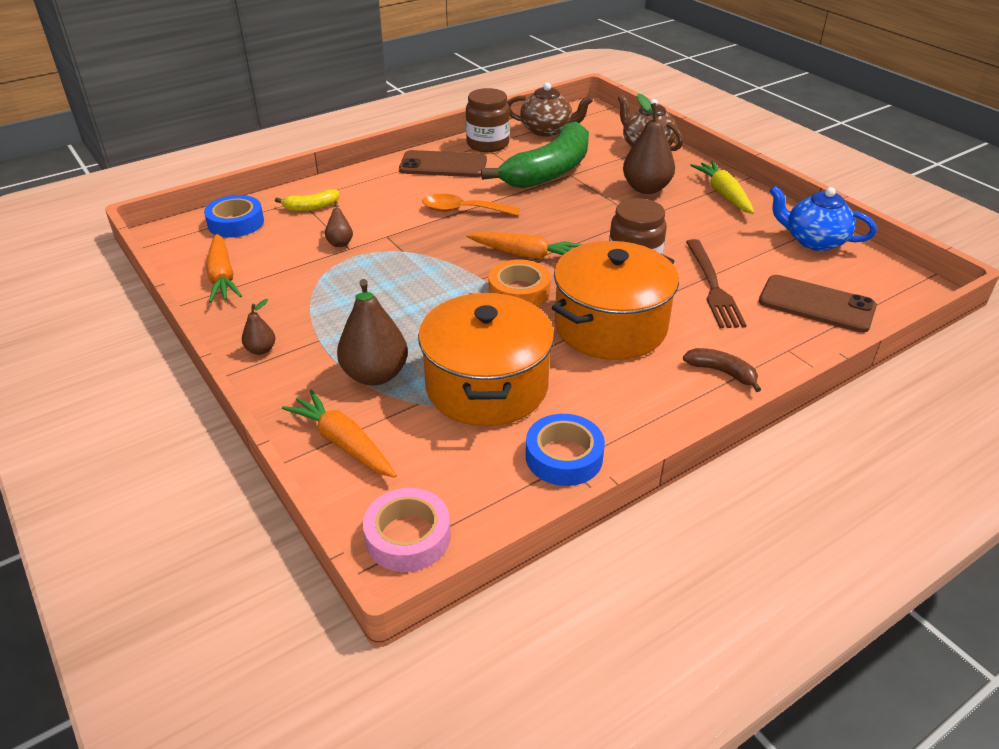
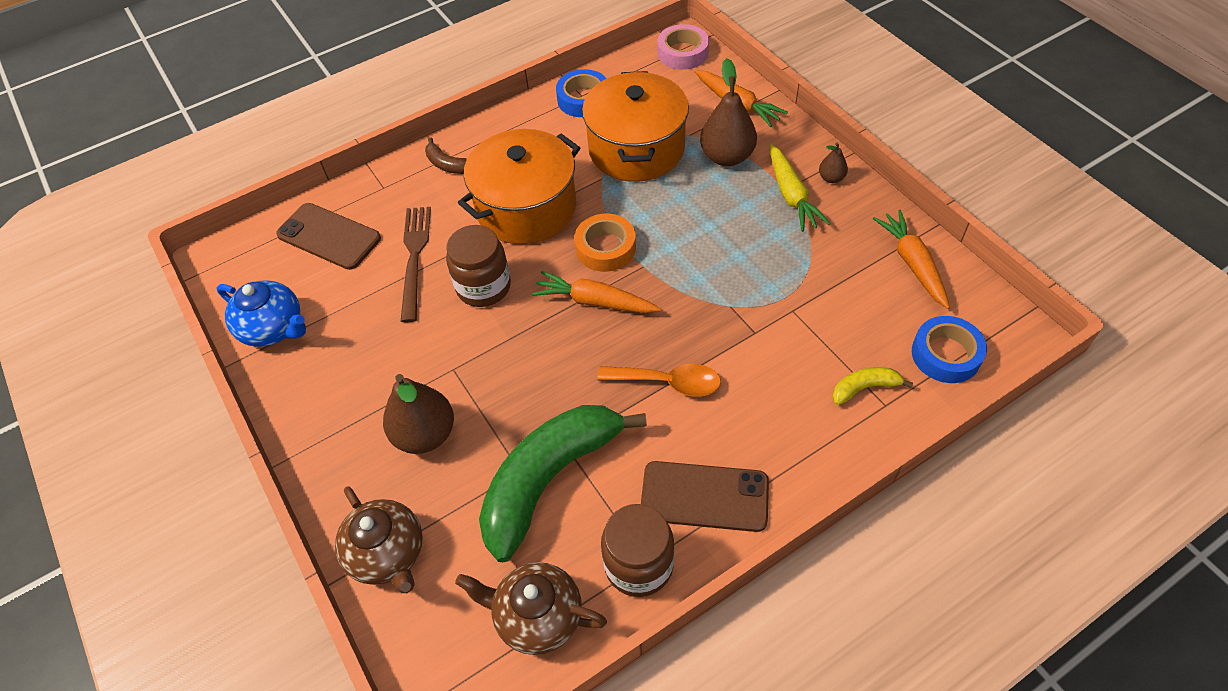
camera: 175 degrees left, 15 degrees up
(340, 242) = (806, 321): brown pear -> none
(723, 194) = (329, 421): yellow carrot -> yellow carrot (791, 195)

